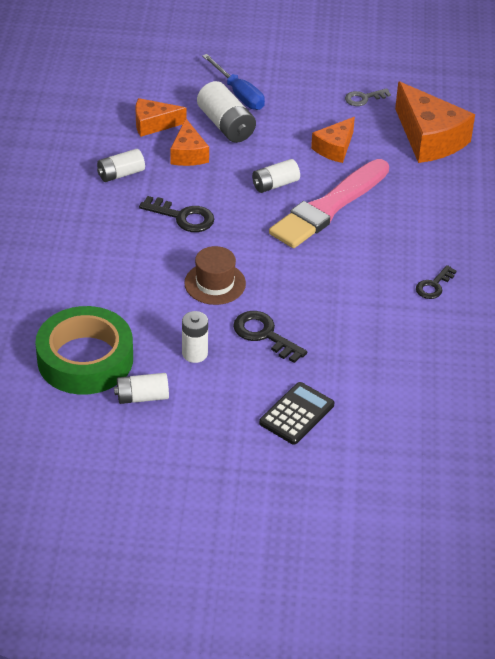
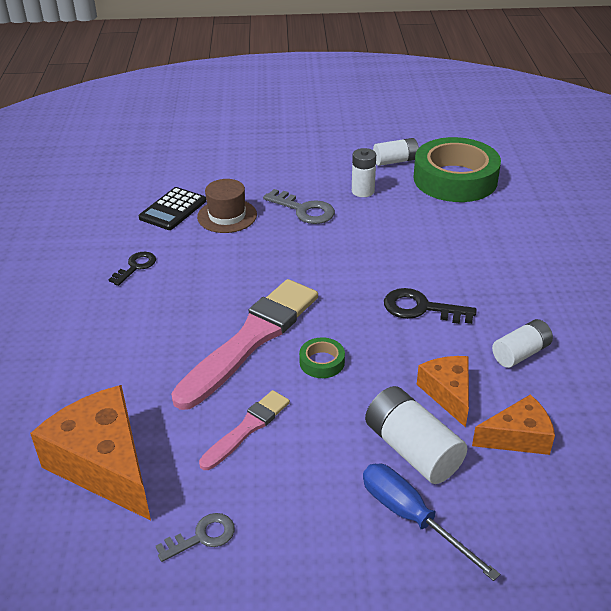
camera: 175 degrees right, 5 degrees down
(215, 283) = (362, 246): brown hat -> brown hat (227, 216)
(264, 335) = (304, 210): black key -> grey key
(275, 184) = (322, 362): white battery -> green tape
(296, 414) = (267, 162): black calculator -> black calculator (173, 209)
(335, 148) = (247, 428): orange cheese -> pink brush

